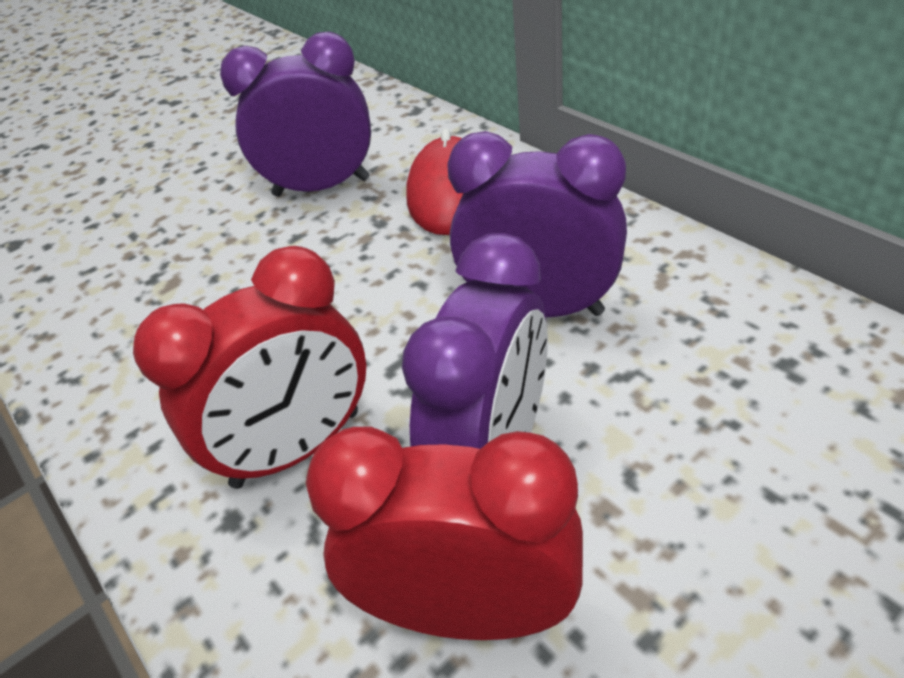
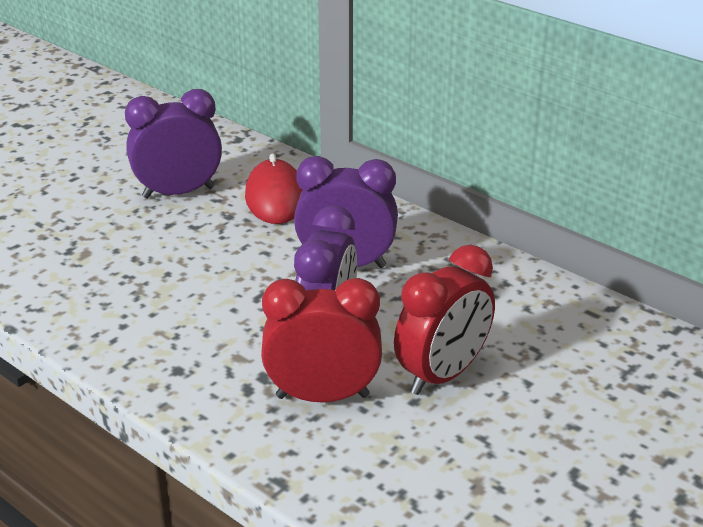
camera: 15 degrees left, 10 degrees down
(297, 448) = (208, 337): red clock -> red clock (442, 375)

